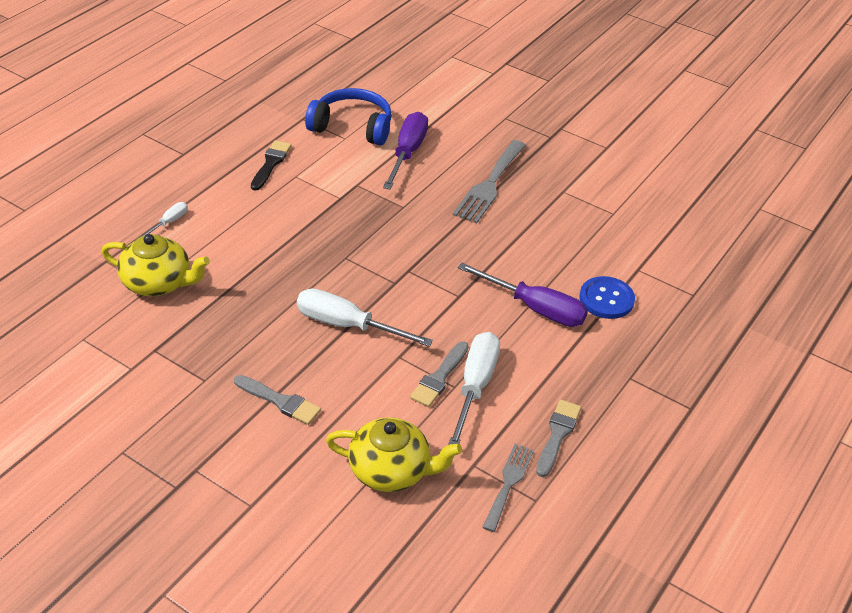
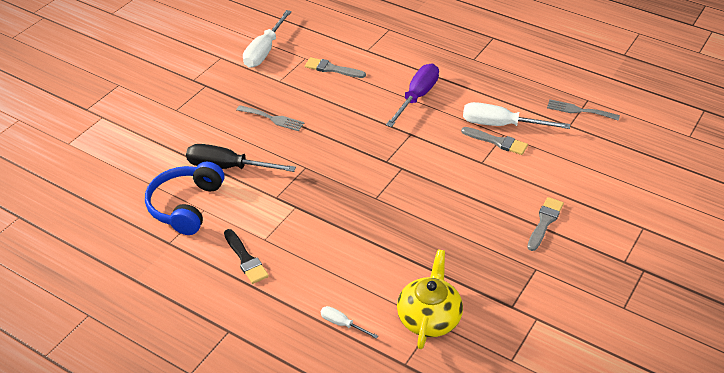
camera: 90 degrees left, 0 degrees up
(271, 164) = (245, 259): black brush -> black brush turned 135 degrees counterclockwise
(347, 325) = (456, 191): white screwdriver -> white screwdriver (264, 51)
(391, 470) = (588, 161): yellow teapot -> none
(407, 153) = (228, 167): purple screwdriver -> black screwdriver
(489, 185) = (273, 119): grey fork -> grey fork, size x0.62
(557, 435) = (532, 90): grey brush -> grey brush (332, 69)
(606, 299) = (401, 65): blue button -> none

